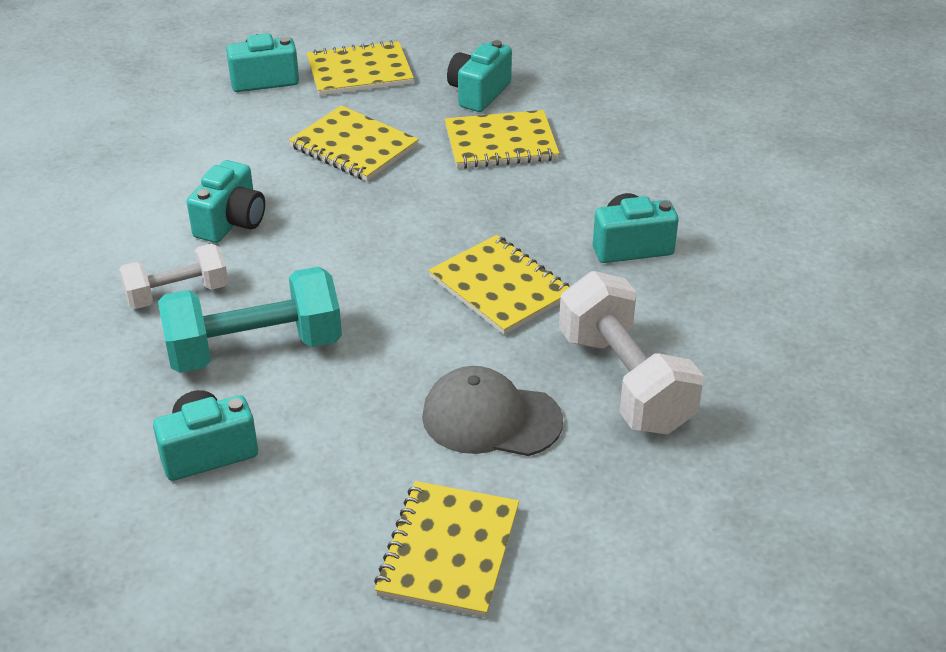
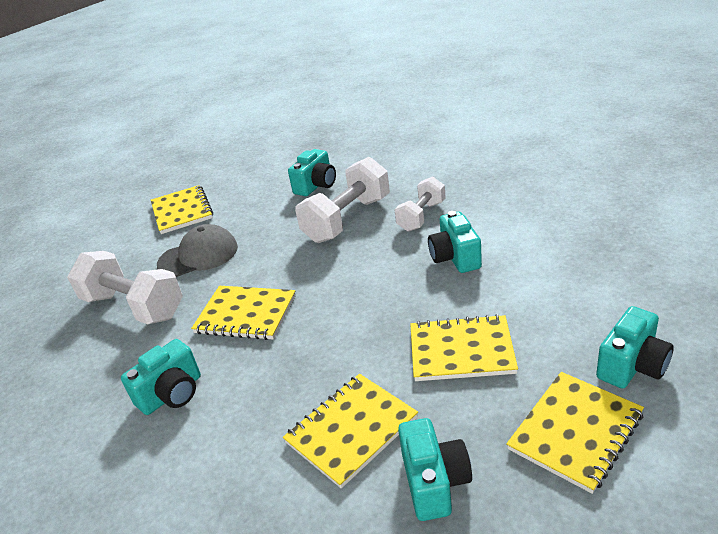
camera: 150 degrees right, 5 degrees down
(255, 349) = (347, 219): turquoise dumbbell -> white dumbbell

